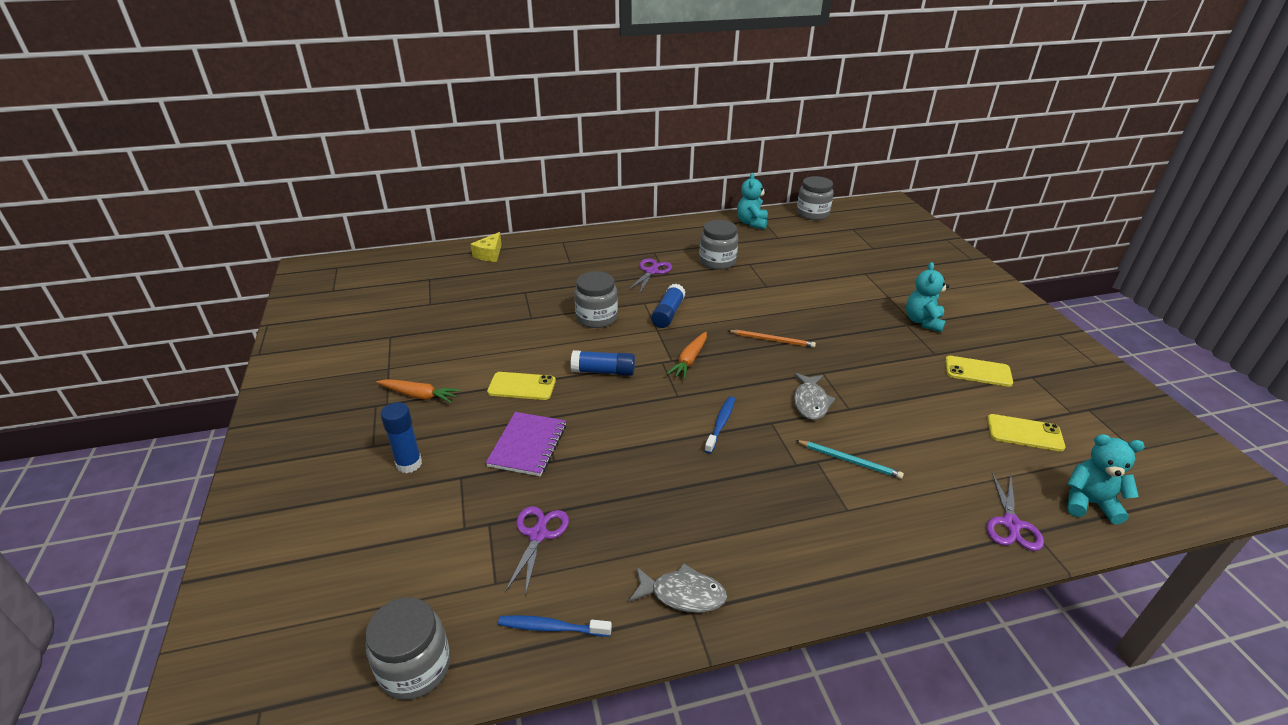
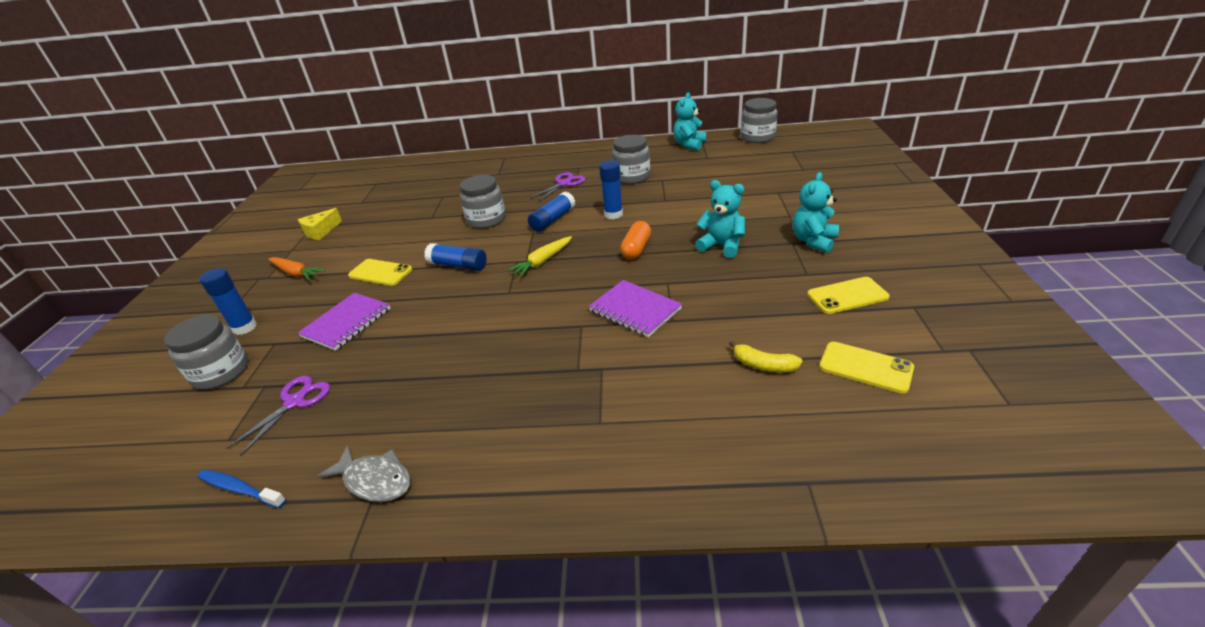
camera: 20 degrees right, 0 degrees up
(415, 667) = (110, 502): grey jar -> grey jar (221, 372)
(489, 254) = (437, 166): yellow cheese -> yellow cheese (320, 231)
(689, 360) = (542, 261): orange carrot -> yellow carrot
(720, 424) = (529, 322): blue toothbrush -> none
(726, 304) = (613, 214): none -> blue glue stick
(772, 340) = (636, 249): orange pencil -> orange capsule
(810, 402) = (635, 310): grey fish -> purple notebook
(849, 461) = (636, 372): turquoise pencil -> none
(948, 441) = (763, 365): none -> yellow banana
(978, 371) = (847, 296): yellow phone -> yellow phone turned 45 degrees counterclockwise
(1011, 524) = (783, 468): purple scissors -> none
(1089, 503) = (904, 459): turquoise teddy bear -> turquoise teddy bear (721, 246)

